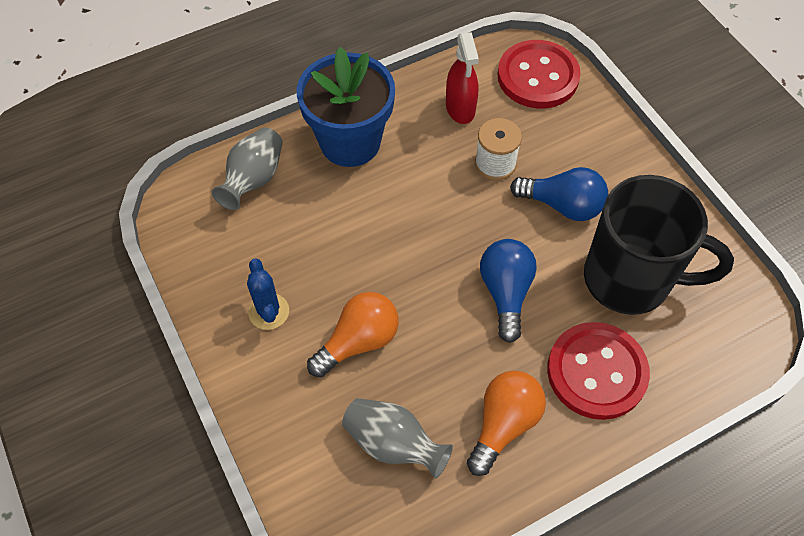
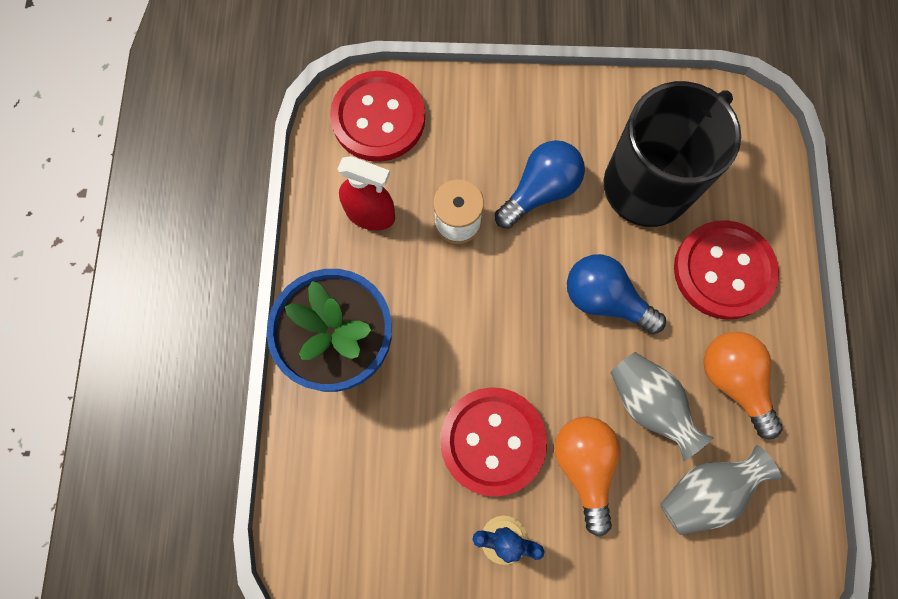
camera: 60 degrees left, 15 degrees up
(254, 179) = (331, 474): grey vase -> grey vase (649, 405)
(339, 268) = (492, 441): none -> red button

